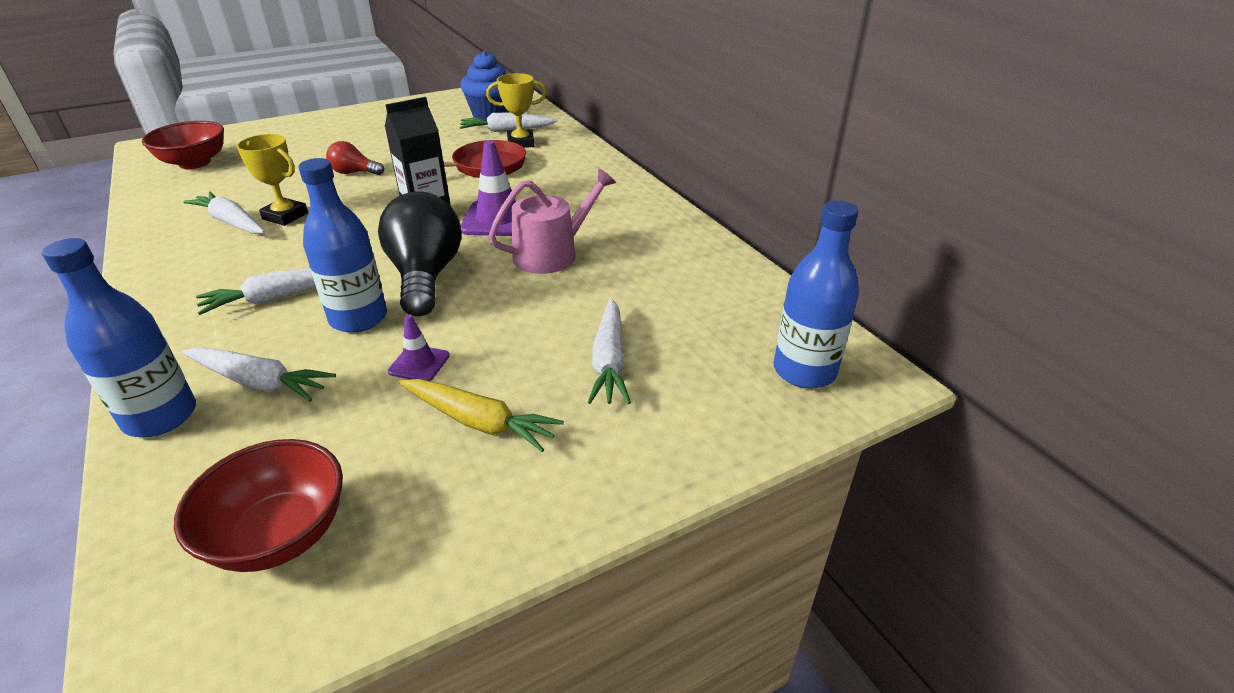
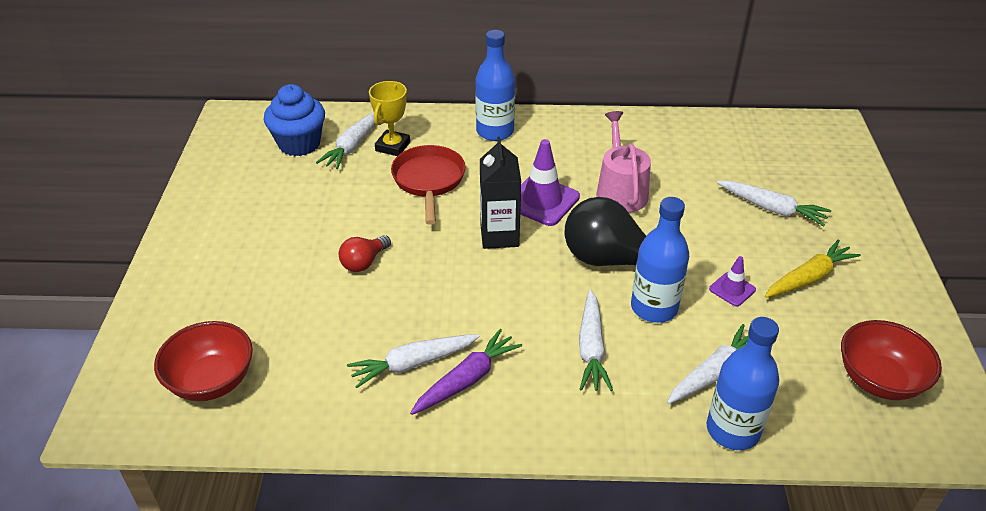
camera: 60 degrees left, 5 degrees up
(216, 249) = (467, 379): none -> purple carrot
(285, 216) = (430, 324): yellow trophy -> none
(804, 371) = (818, 144): blue bottle -> blue bottle (495, 131)

